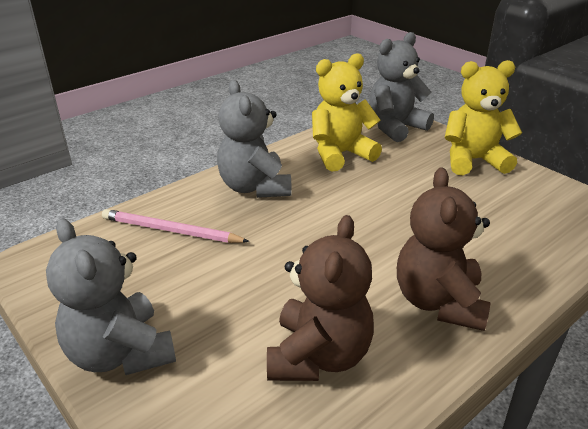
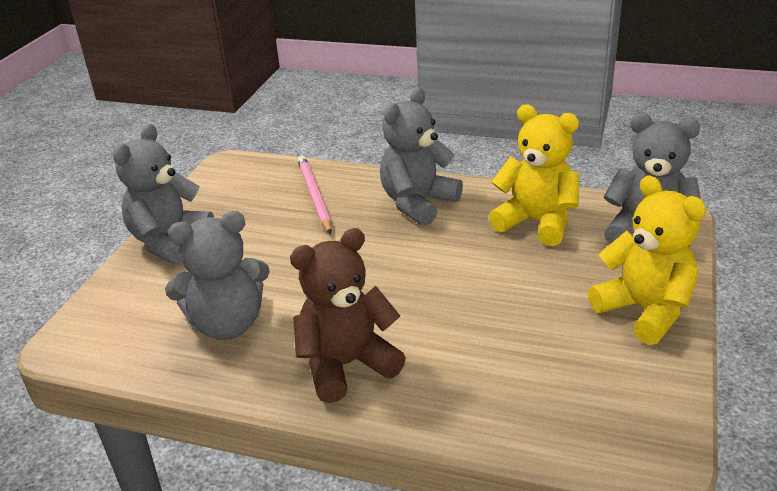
camera: 60 degrees right, 0 degrees up
(318, 356) = (227, 324): brown teddy bear -> grey teddy bear

